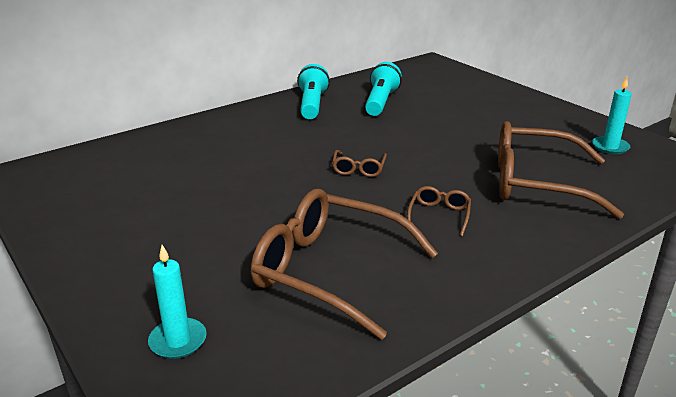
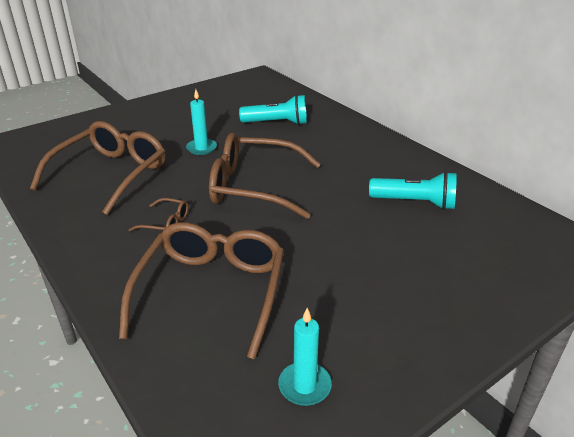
camera: 90 degrees right, 5 degrees up
(178, 341) = (72, 134): turquoise candle -> turquoise candle (201, 148)
(312, 105) = (394, 163): turquoise flashlight -> turquoise flashlight (277, 123)
(358, 169) = (254, 187): brown glasses -> brown glasses, size x2.32

